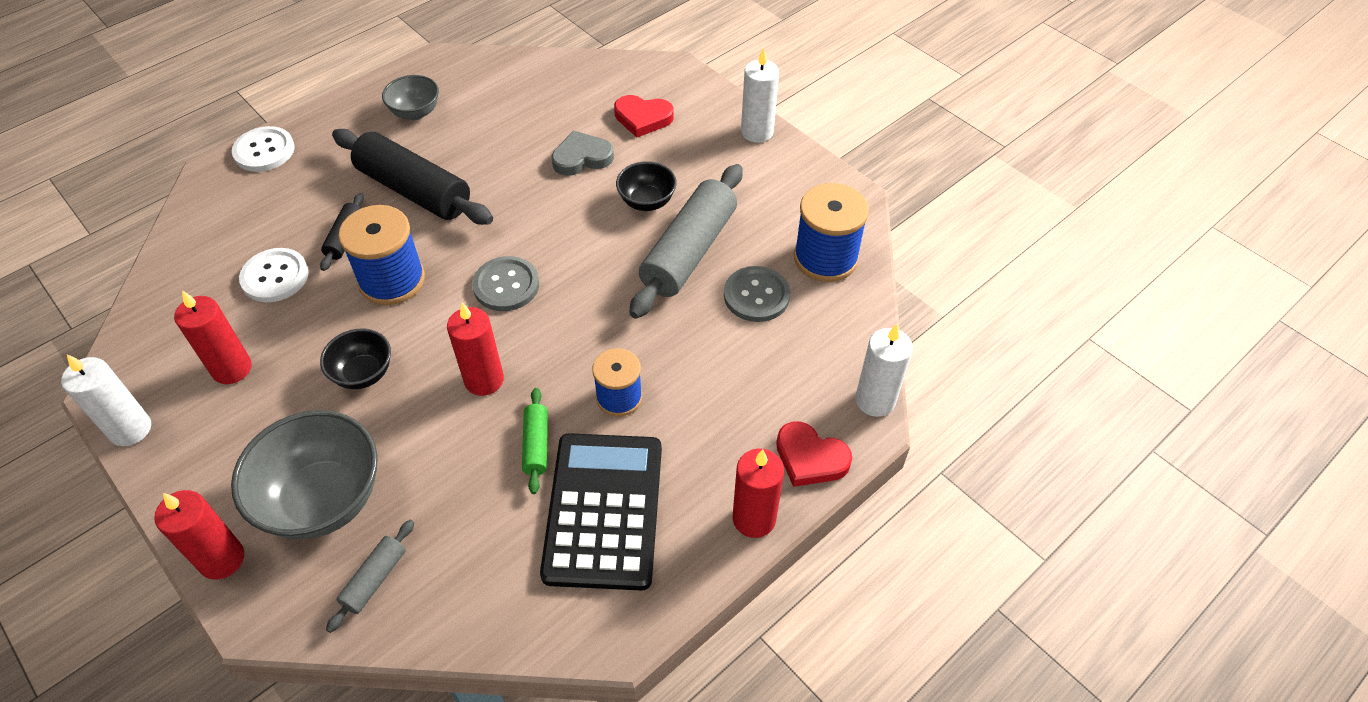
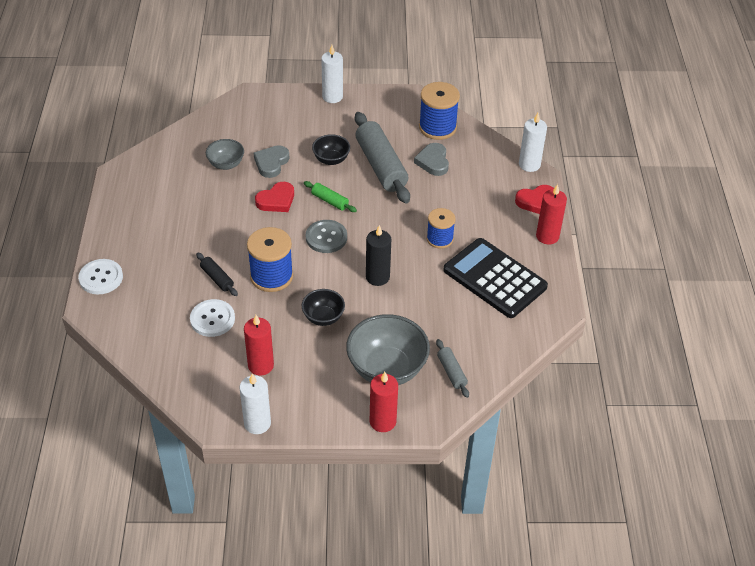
camera: 50 degrees left, 5 degrees down
(414, 190) = (215, 235): black rolling pin -> none
(415, 112) = (152, 203): grey bowl -> grey bowl (226, 164)
(484, 380) = (377, 277): red candle -> black candle
(536, 445) = (436, 280): green rolling pin -> green rolling pin (330, 201)
(643, 118) = (271, 126): red heart -> red heart (276, 200)
(756, 295) = (433, 162): grey button -> grey heart

